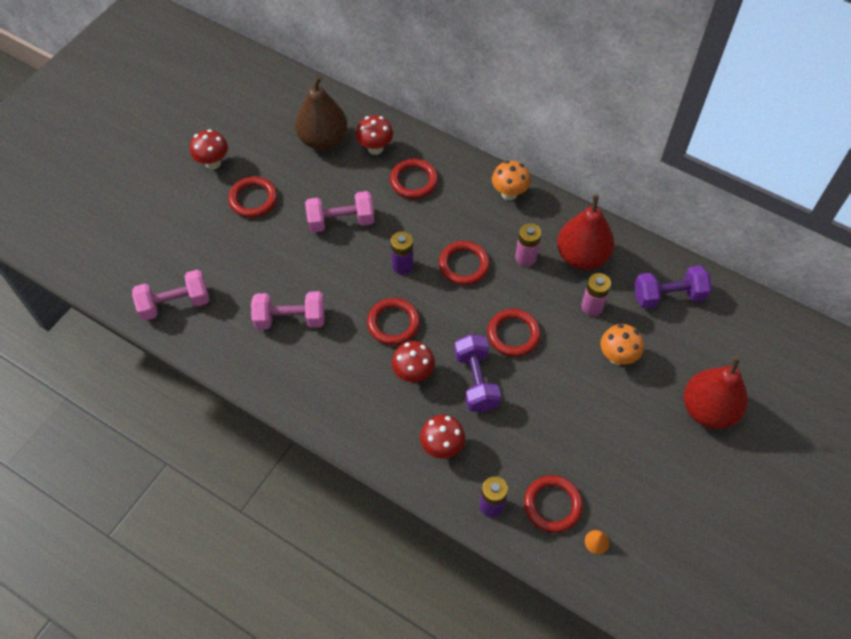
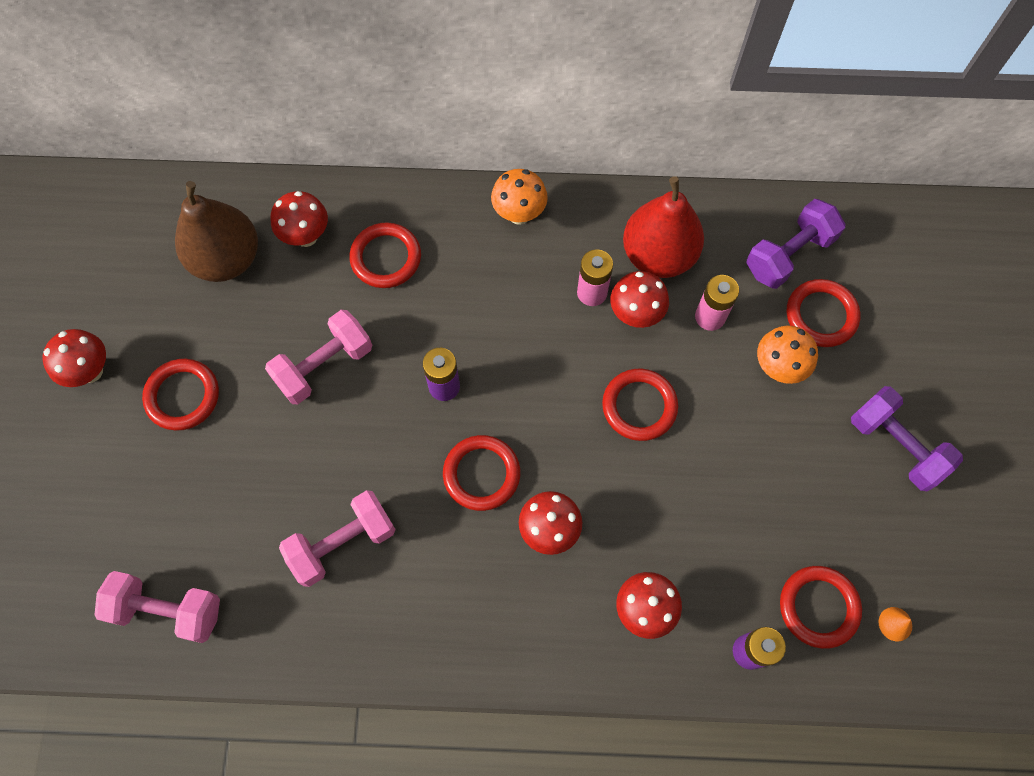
camera: 30 degrees left, 10 degrees up
(175, 304) = (167, 610): pink dumbbell -> pink dumbbell turned 60 degrees clockwise
(464, 265) = (521, 343): red ring -> red ring (821, 315)
(476, 381) = (632, 495): purple dumbbell -> purple dumbbell (896, 445)
(545, 283) = (635, 314): none -> red mushroom
(708, 410) = (918, 379): red pear -> none

